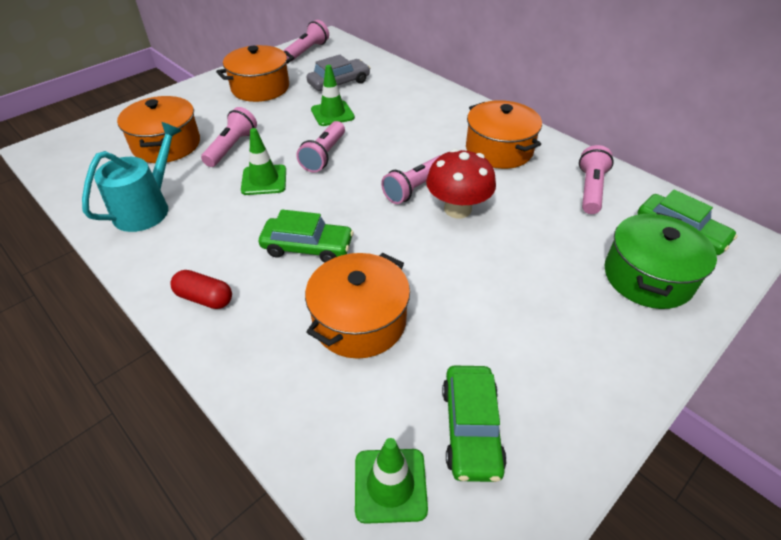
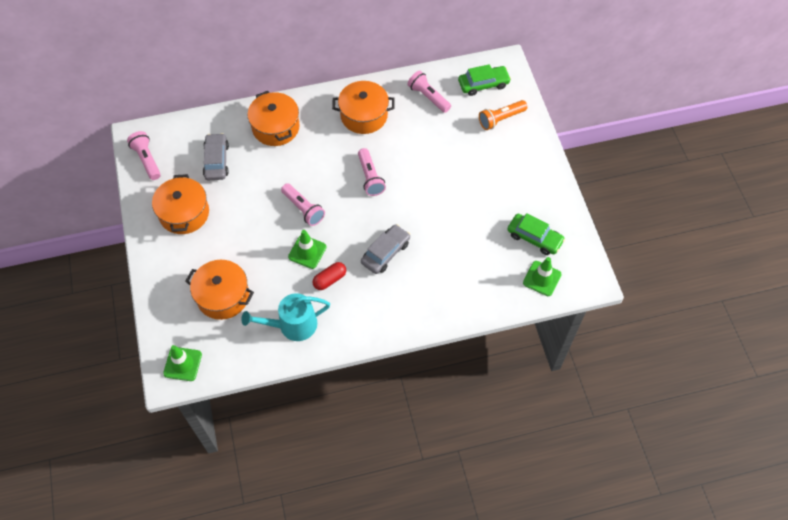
camera: 60 degrees left, 15 degrees up
(146, 208) = (293, 325): turquoise watering can -> turquoise watering can turned 75 degrees counterclockwise
(205, 298) = (394, 314): red capsule -> red capsule (330, 279)
(232, 147) = (255, 258): pink flashlight -> none
(307, 247) = (385, 253): green car -> grey car
(332, 114) = (256, 183): green traffic cone -> green traffic cone (182, 364)
(359, 321) = (453, 251): orange pot -> orange pot (275, 127)
(457, 209) = (402, 167): red mushroom -> none
(647, 277) = (500, 119): green pot -> orange flashlight

